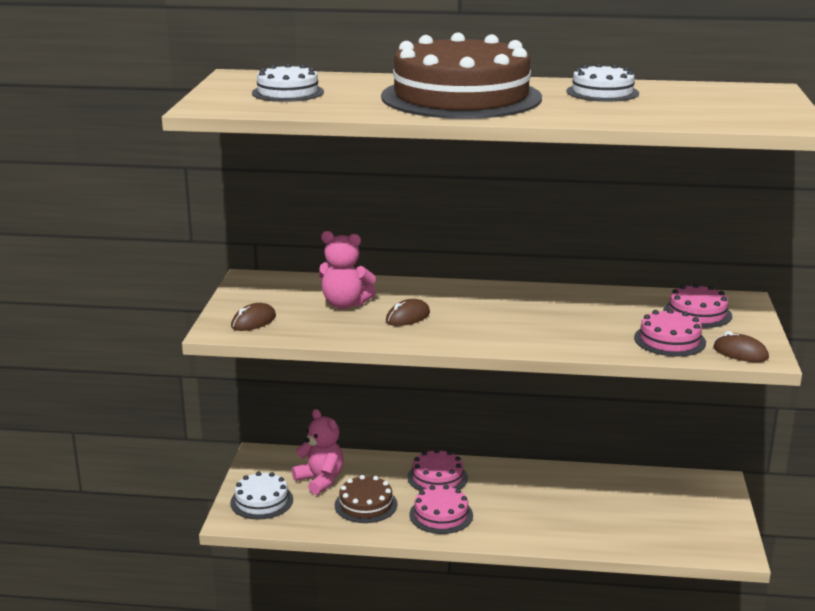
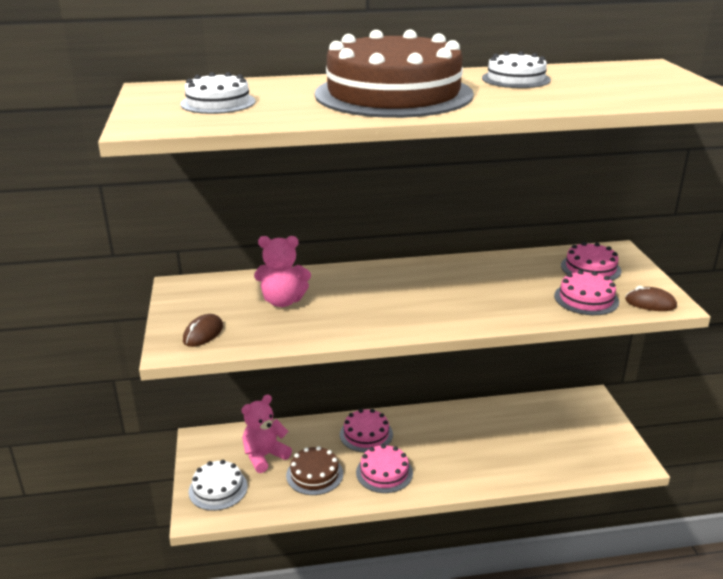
camera: 15 degrees left, 5 degrees up
(320, 480) = (264, 456): pink teddy bear -> pink teddy bear turned 75 degrees counterclockwise
(408, 317) = (348, 307): brown mouse -> none

